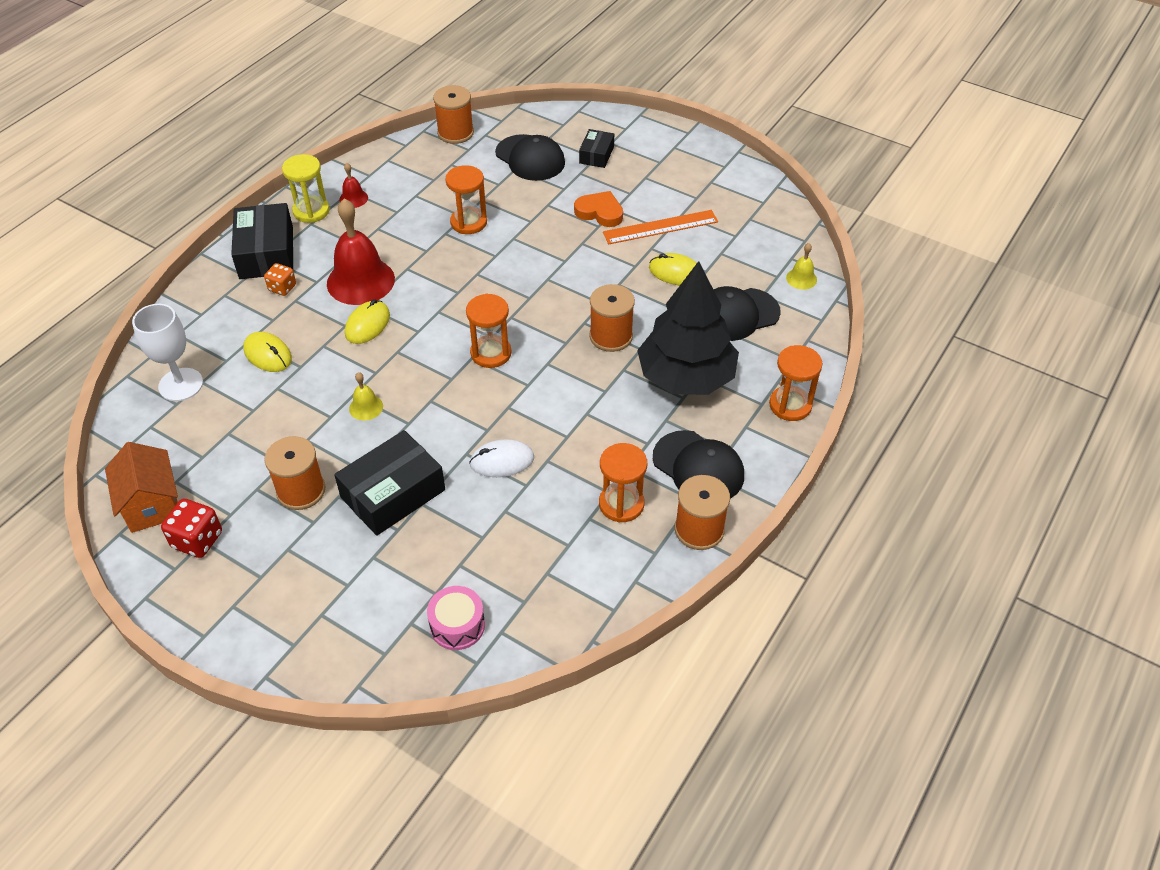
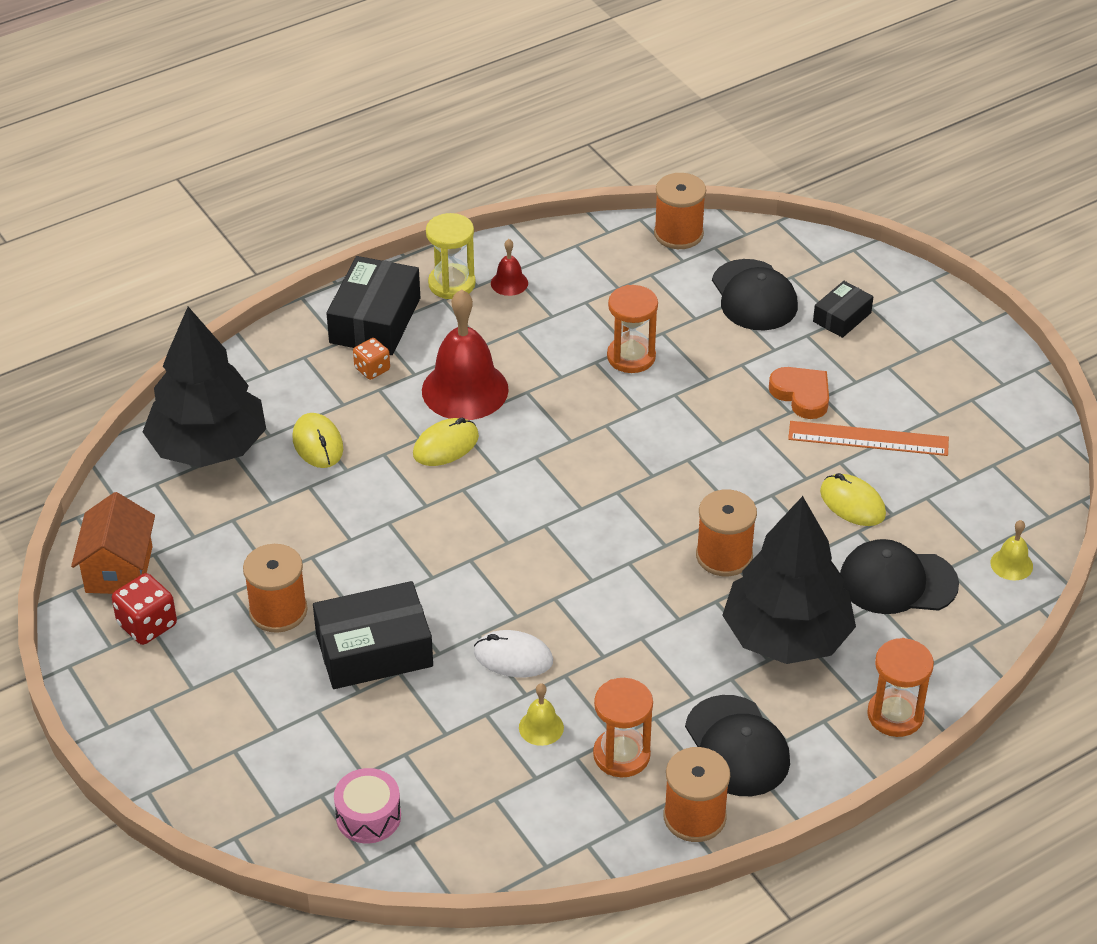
camera: 25 degrees right, 5 degrees down
(181, 384) = (208, 447): white goblet -> black tree
(366, 407) = (394, 542): yellow bell -> yellow bell (541, 727)
(491, 353) = (569, 528): orange hourglass -> none

